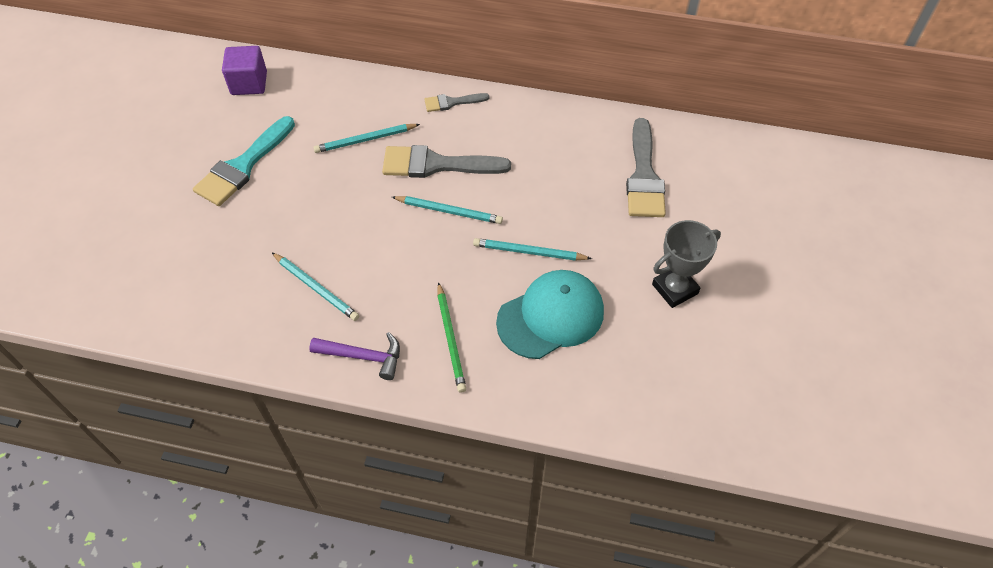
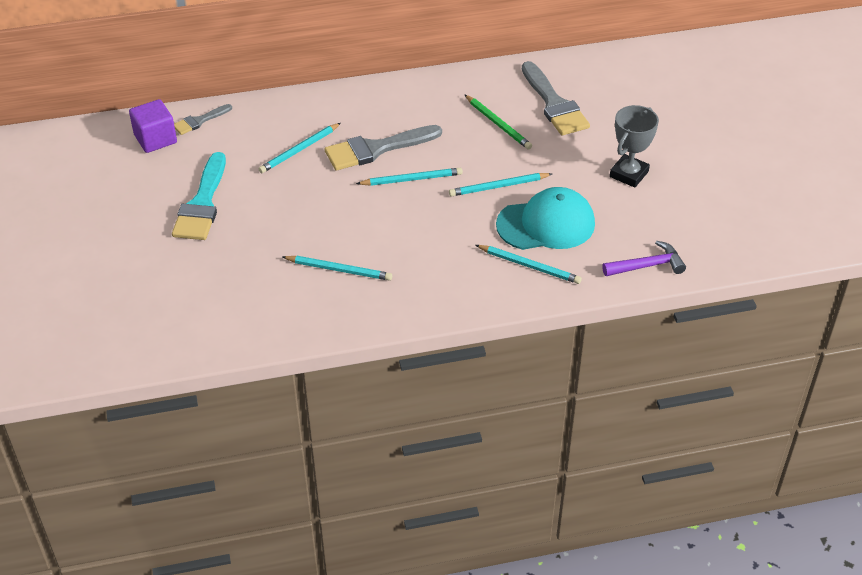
camera: 25 degrees left, 10 degrees down
(363, 356) = (415, 302): purple hammer -> purple hammer (647, 266)
(451, 339) = (477, 266): green pencil -> green pencil (498, 124)
(452, 102) = (355, 99): grey brush -> grey brush (199, 121)
(503, 360) = (529, 266): none -> turquoise pencil
(551, 316) = (546, 224): turquoise cap -> turquoise cap turned 45 degrees clockwise

